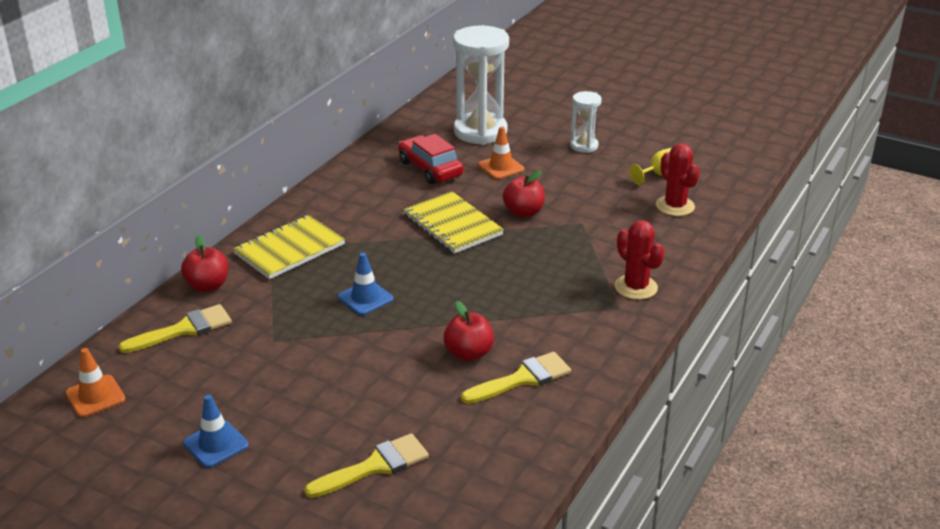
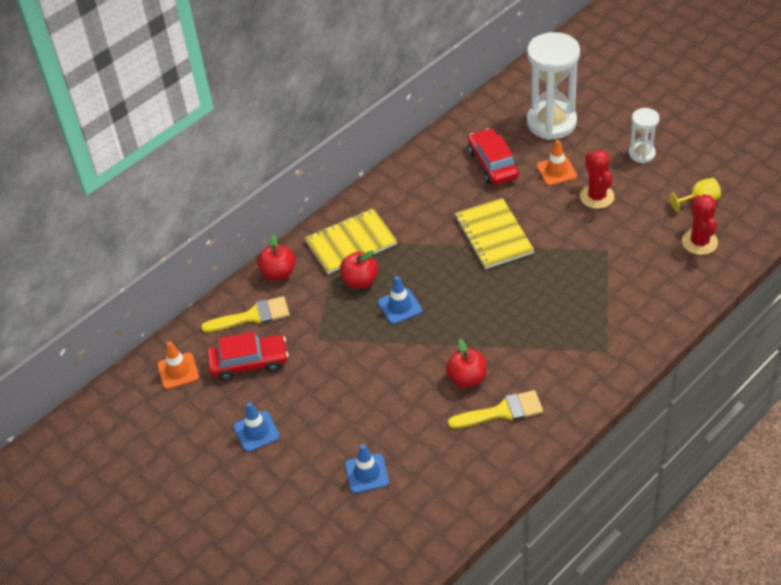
camera: 20 degrees right, 15 degrees up
(190, 375) = (249, 363): none -> red car
(375, 466) = (367, 473): yellow brush -> blue traffic cone
(523, 212) = (559, 230): red apple -> red apple (360, 281)
(636, 287) = (629, 331): red cactus -> red cactus (597, 197)

